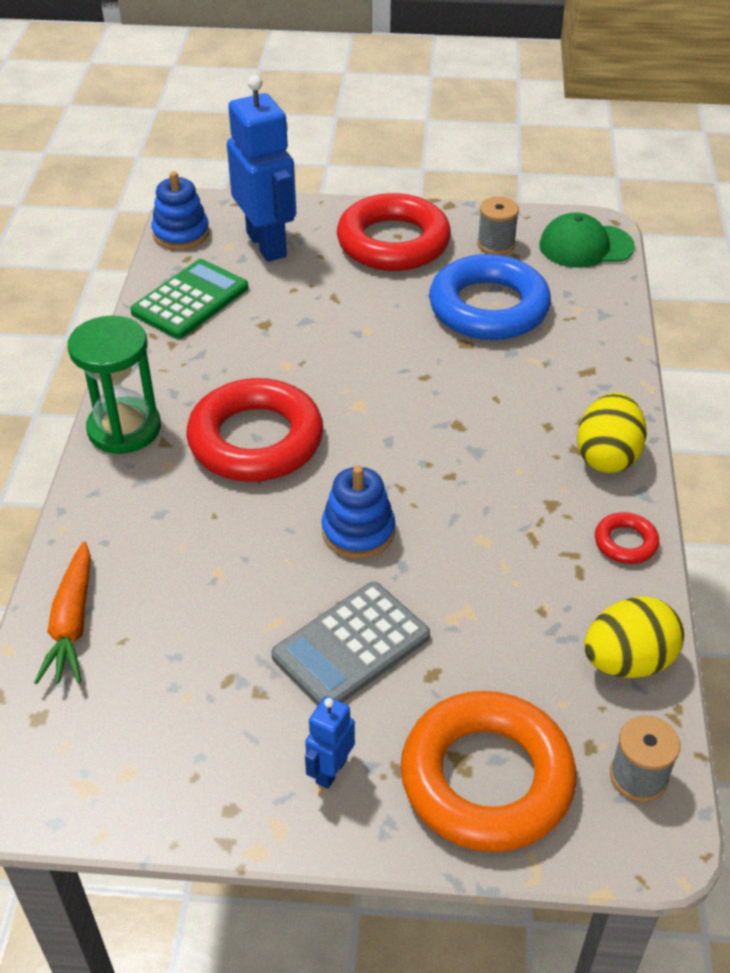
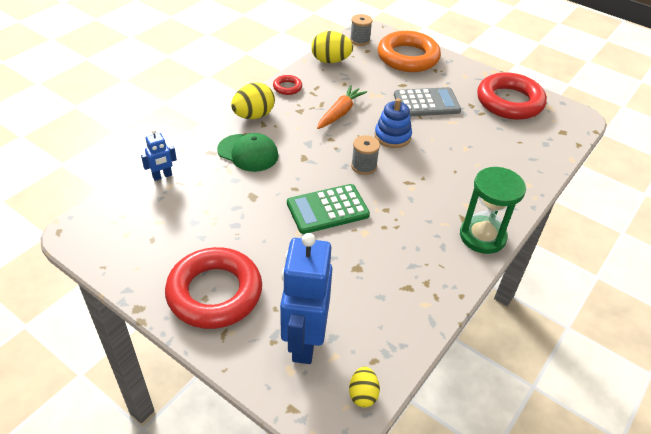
camera: 150 degrees left, 0 degrees up
(72, 623) = (540, 156): orange carrot -> orange carrot (340, 113)
(181, 233) = (363, 394): blue stacking toy -> yellow egg
(190, 300) = (394, 314): green calculator -> green calculator (327, 209)
(256, 440) = (412, 196): red ring -> red ring (509, 102)
(331, 770) = (458, 78): blue robot -> blue robot (162, 176)
(488, 307) = (214, 211): blue ring -> none
(496, 244) = (152, 254): grey spool -> grey spool (364, 166)
(585, 246) = (103, 223): green cap -> green cap (248, 153)

